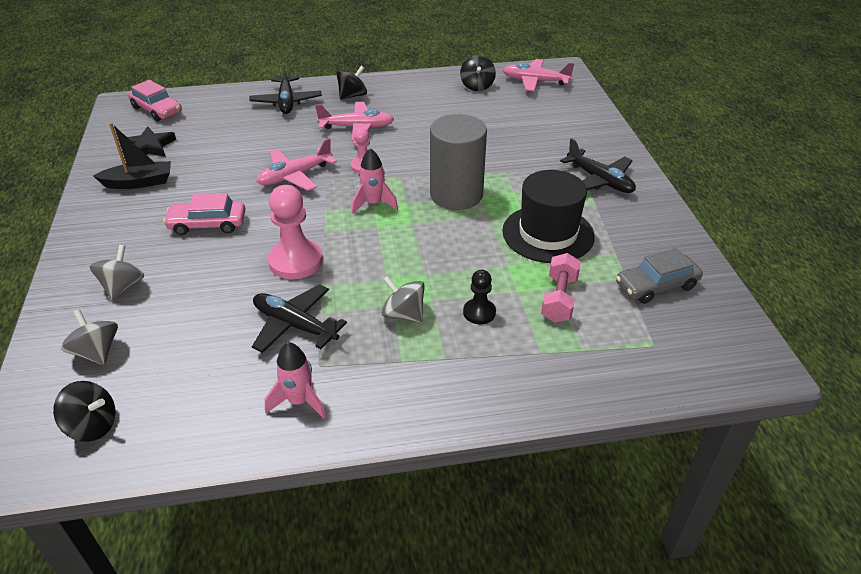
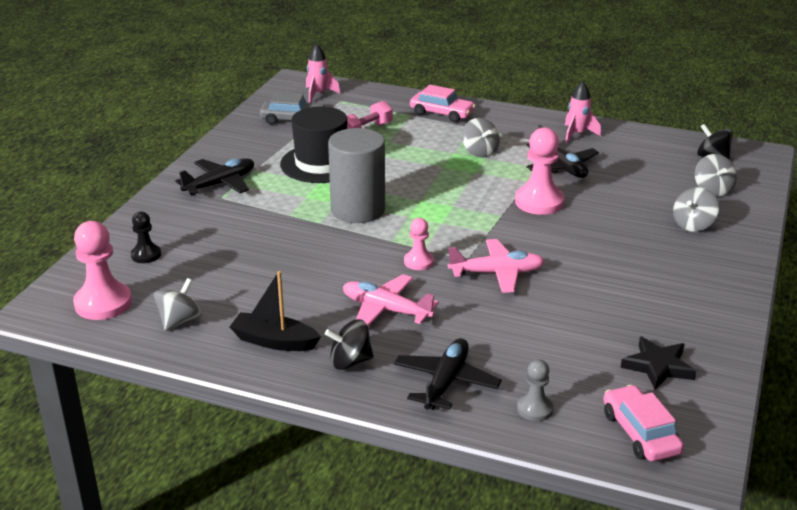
camera: 150 degrees left, 10 degrees down
(139, 182) = (674, 319): black boat -> black boat (274, 341)
(208, 224) = (606, 252): pink car -> pink car (442, 113)
(225, 104) = (535, 409): none -> grey pawn
(373, 204) = (439, 224): pink rocket -> pink rocket (318, 94)
(477, 86) = (180, 321): black spinning top -> grey spinning top
(479, 312) = (427, 139): black pawn -> black pawn (146, 255)
(535, 81) = (103, 303): pink plane -> pink pawn
(600, 180) = (220, 184): black plane -> black plane turned 60 degrees clockwise

